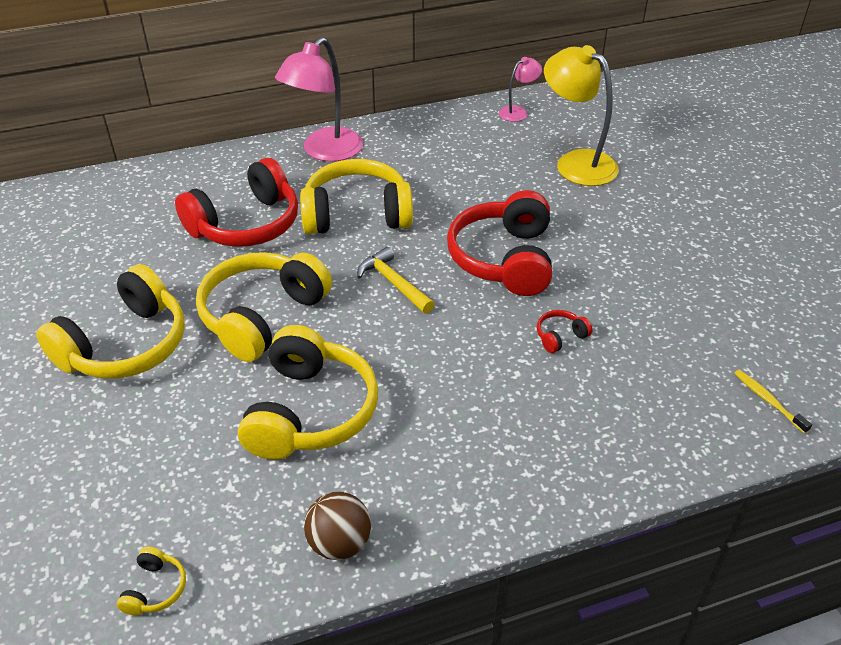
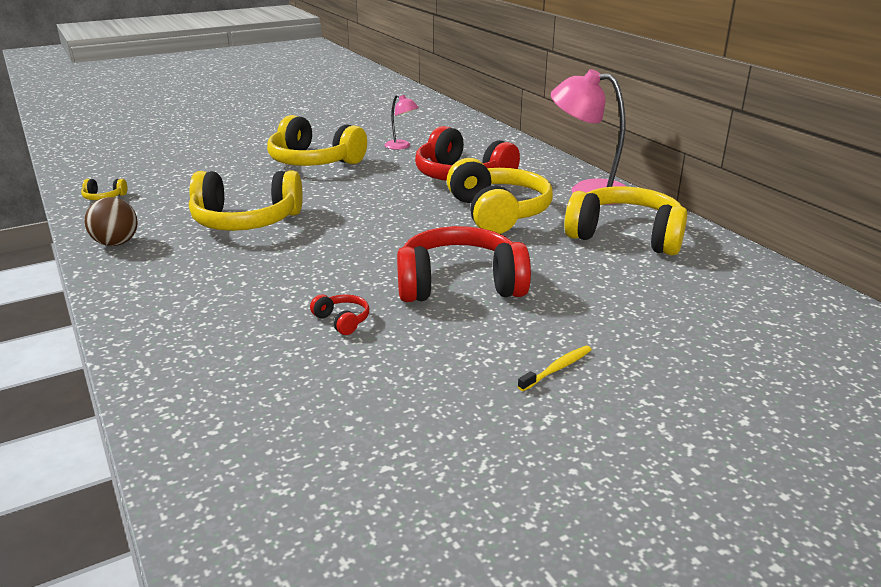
camera: 80 degrees right, 15 degrees down
(262, 316) = (350, 195): yellow headphones -> yellow headphones (625, 236)
(393, 283) = (404, 236): yellow hammer -> none
(518, 112) = (762, 278): pink lamp -> pink lamp (401, 147)
(576, 163) = (679, 321): yellow lamp -> none
(768, 400) = (237, 470): yellow toothbrush -> yellow toothbrush (557, 369)

